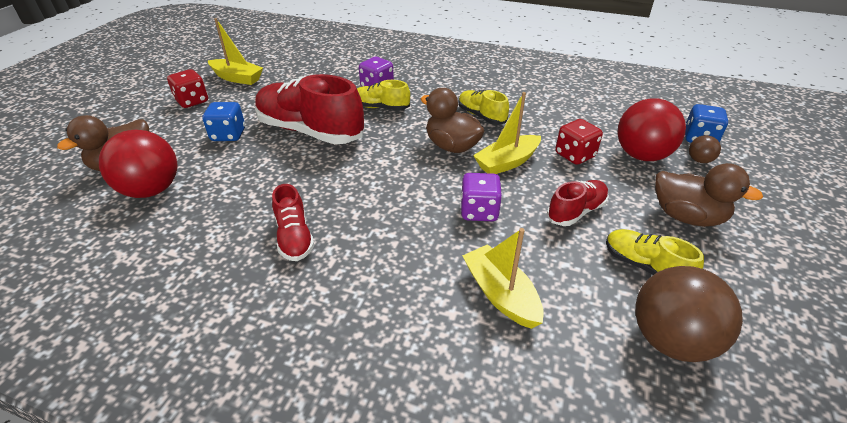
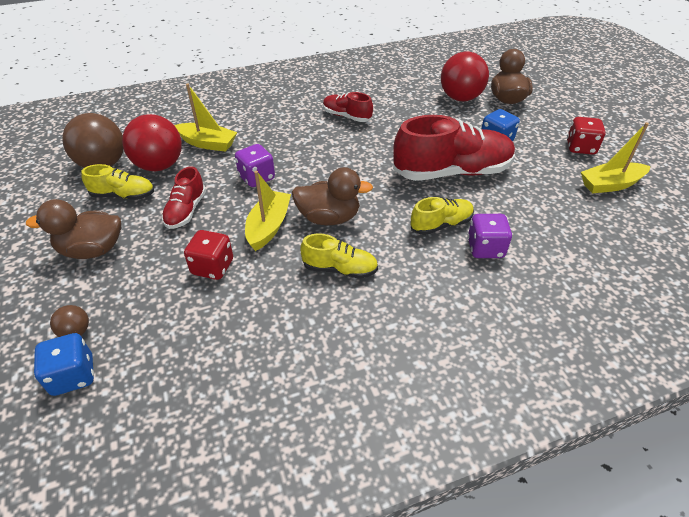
camera: 140 degrees right, 5 degrees up
(641, 155) = (143, 304): red ball -> red ball (159, 166)

